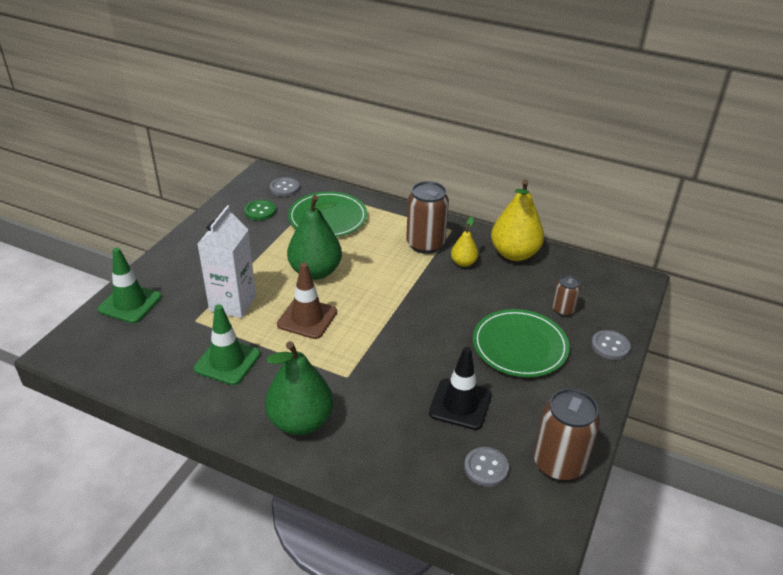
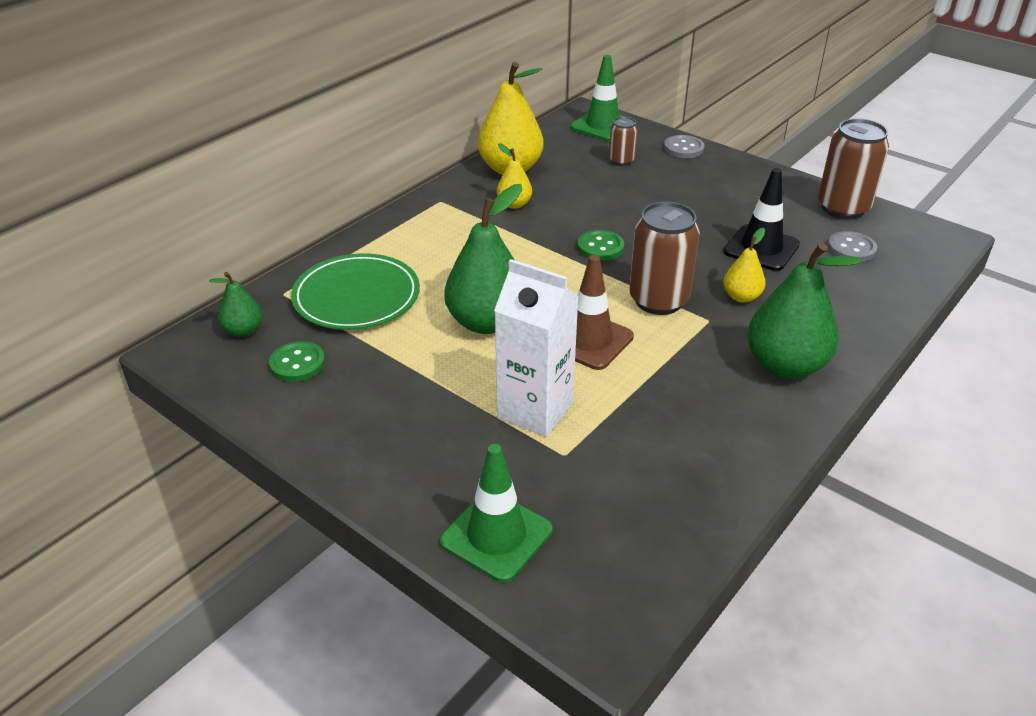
camera: 75 degrees left, 0 degrees up
(227, 361) = (666, 423): green traffic cone -> green traffic cone (602, 126)
(284, 188) = (243, 331): grey button -> green pear
(383, 394) = (741, 297): none -> yellow pear
(423, 312) = (600, 247): none -> green button
(425, 244) = (463, 224): brown can -> brown can (658, 300)
(520, 346) = (674, 196): green plate -> none

